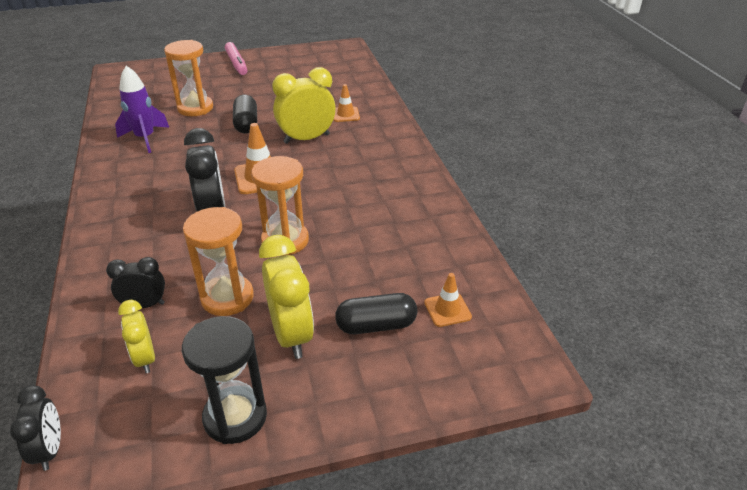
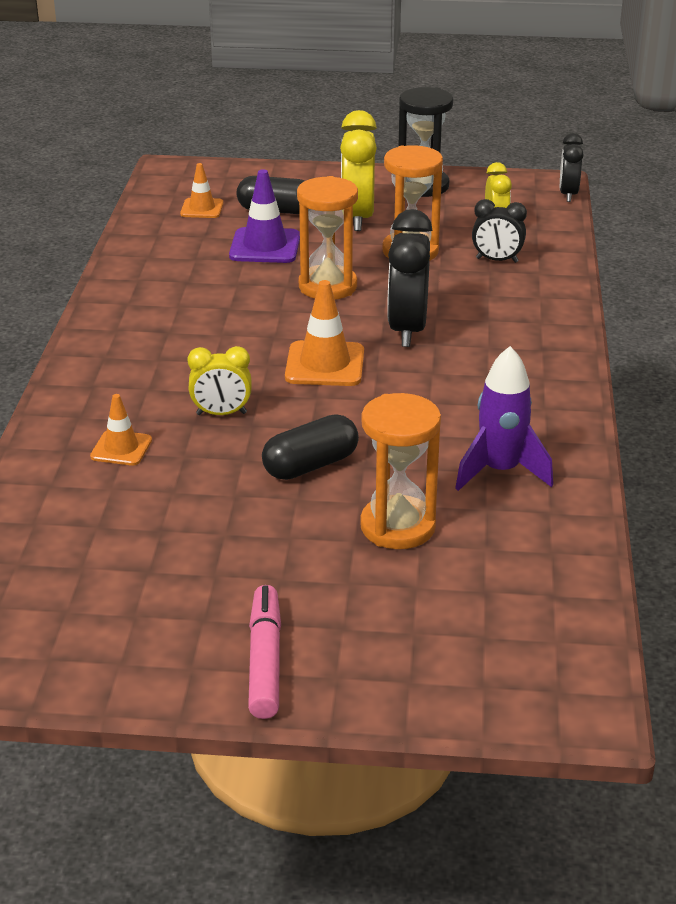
camera: 160 degrees left, 5 degrees down
(246, 124) = (310, 465): black capsule -> black capsule turned 45 degrees clockwise
(306, 139) = (221, 414): yellow clock -> yellow clock, size x0.59
(358, 273) = (265, 246): none -> purple traffic cone

